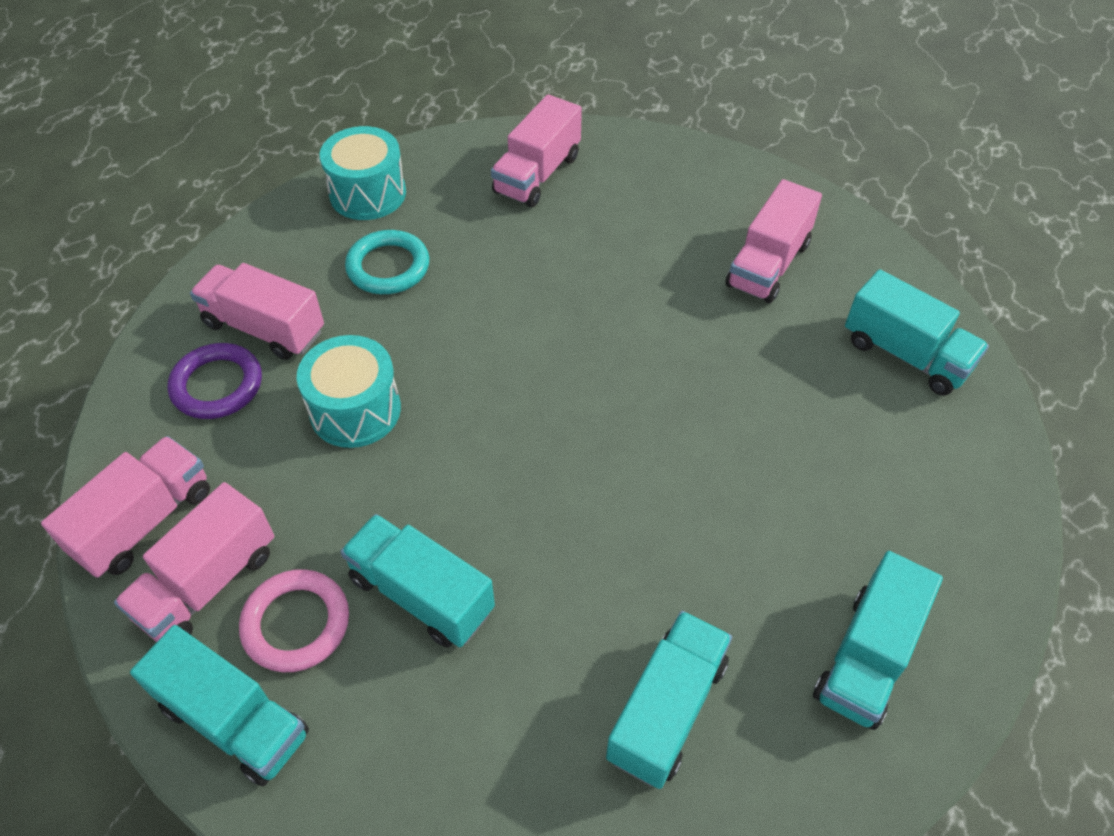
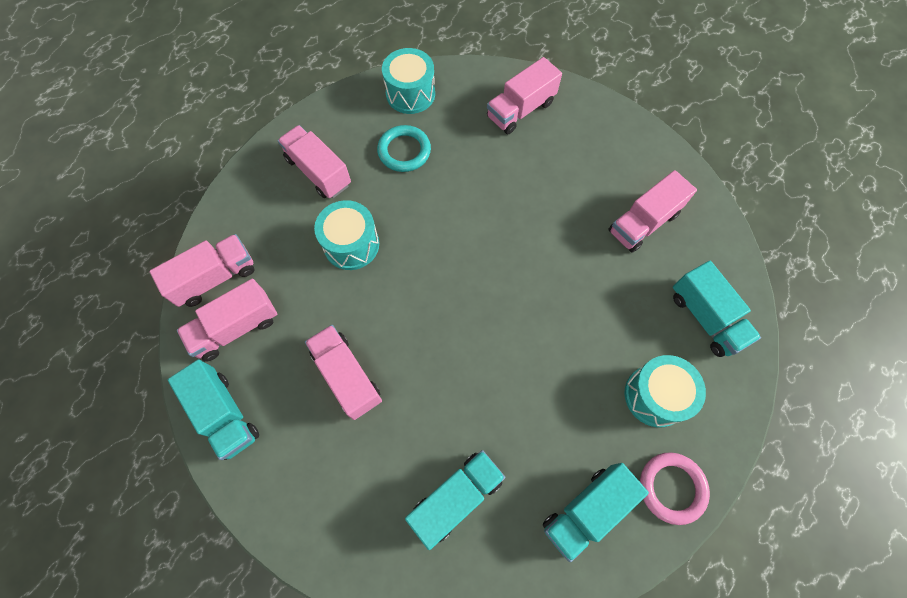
camera: 20 degrees right, 15 degrees up
(217, 385) = (280, 202): purple ring -> none
(296, 623) = (274, 369): pink ring -> pink ring (671, 488)
(421, 594) = (347, 376): turquoise truck -> pink truck
(888, 472) = (655, 396): none -> turquoise drum

